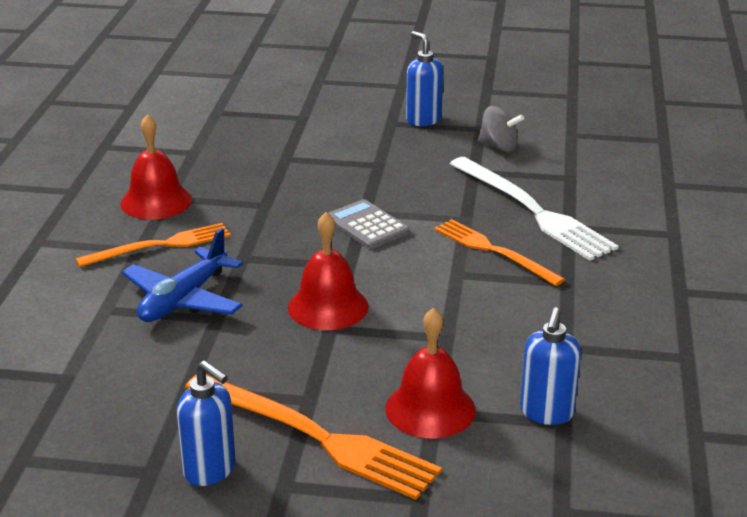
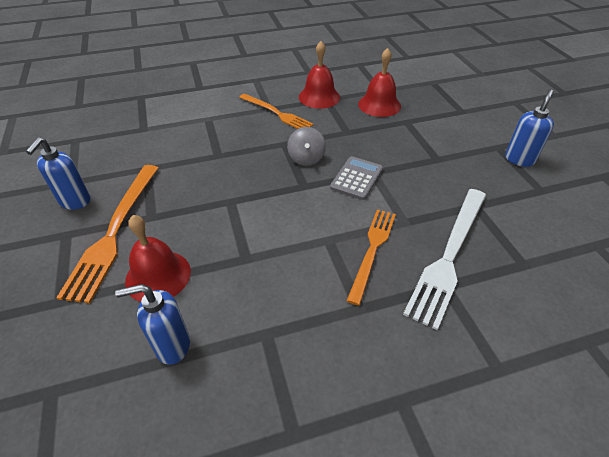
camera: 65 degrees right, 15 degrees up
(183, 299) = (229, 138): blue plane -> none
(328, 306) = (252, 192): red bell -> red bell (379, 105)
(499, 147) = (525, 208): grey spinning top -> grey spinning top (306, 158)

